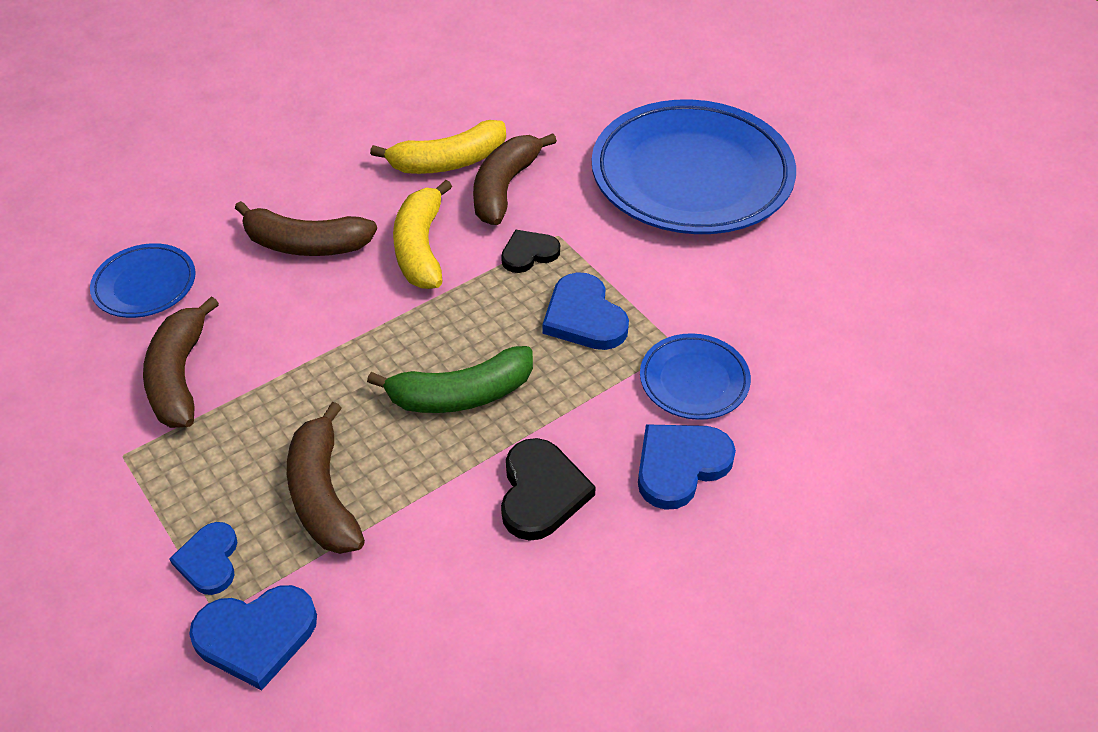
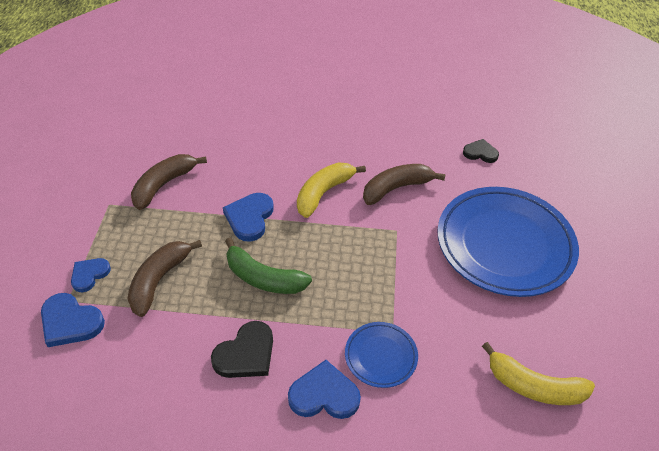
camera: 40 degrees right, 0 degrees up
(145, 285) = (194, 134): blue plate -> none
(306, 244) = (276, 158): brown banana -> none
(448, 162) = (383, 158): yellow banana -> yellow banana (534, 386)
(529, 253) = (371, 230): black heart -> black heart (480, 153)
(584, 317) = (362, 282): blue heart -> blue heart (249, 218)

